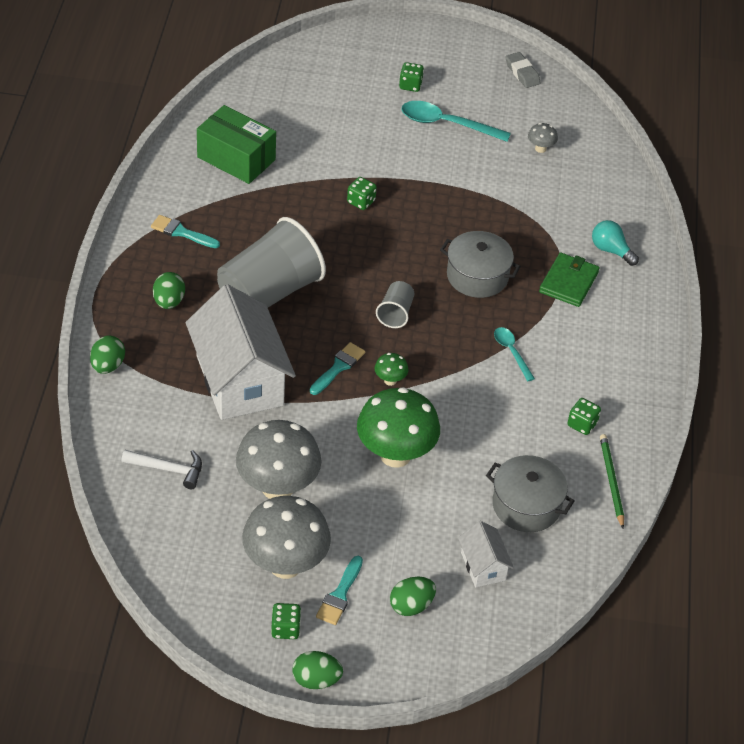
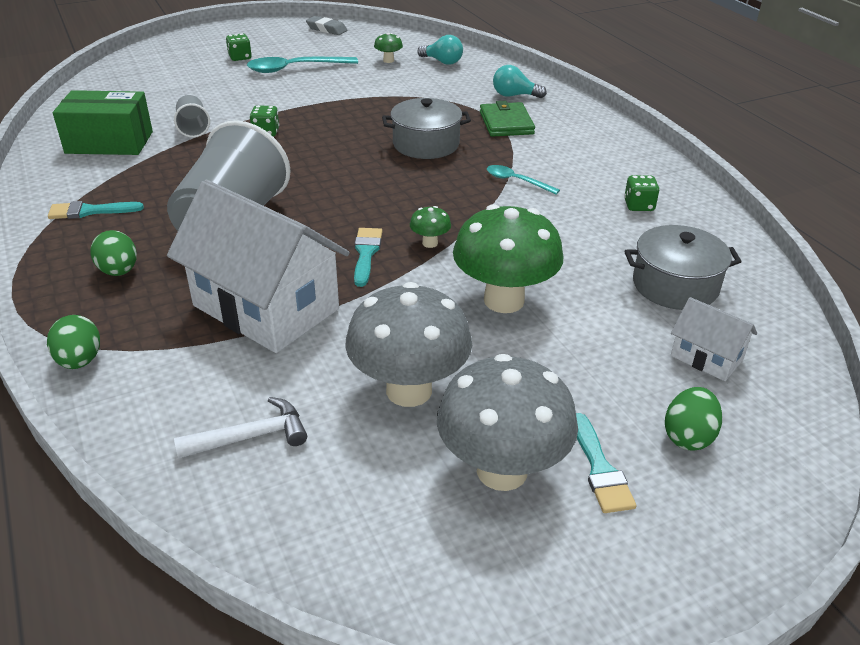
camera: 30 degrees left, 10 degrees down
(285, 629) = (582, 551): green dice -> none
(316, 680) = (690, 597): green egg -> none
(395, 313) = (380, 193): grey cup -> grey cup (193, 128)
(540, 148) = (388, 60): grey mushroom -> green mushroom
(589, 173) = (442, 62): none -> turquoise light bulb
(611, 481) = (717, 234): green pencil -> none

